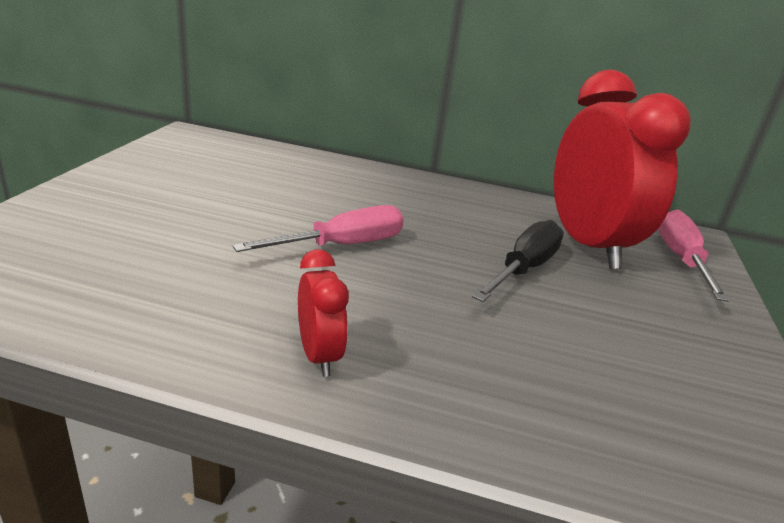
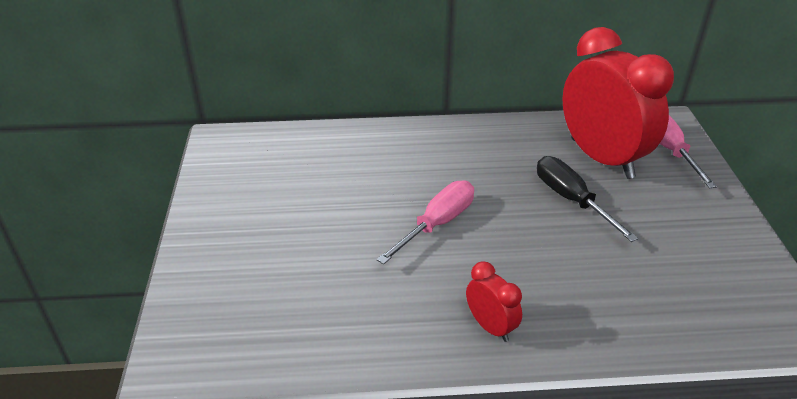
camera: 15 degrees left, 10 degrees up
(523, 269) = (571, 200): black screwdriver -> black screwdriver turned 45 degrees counterclockwise

